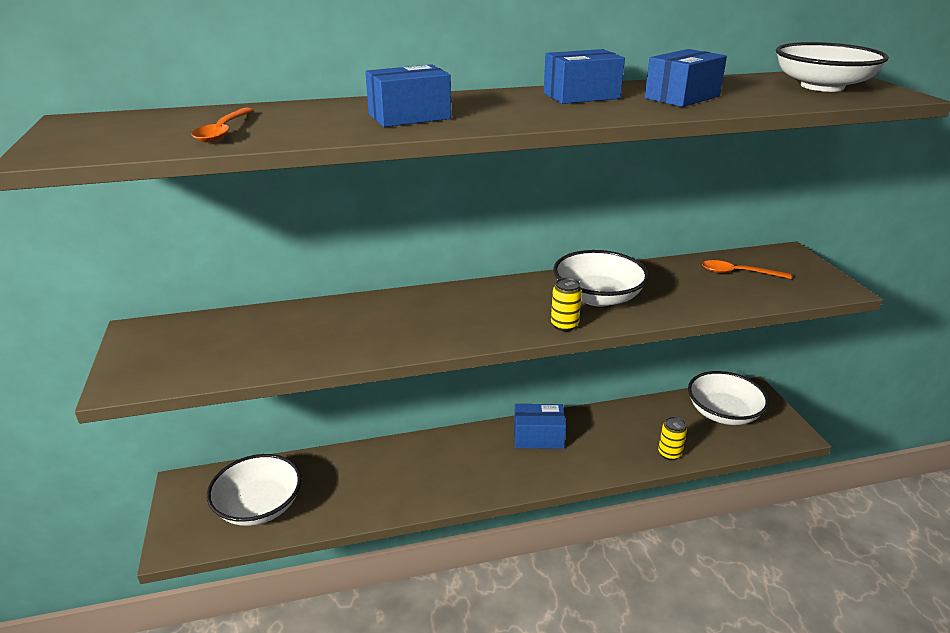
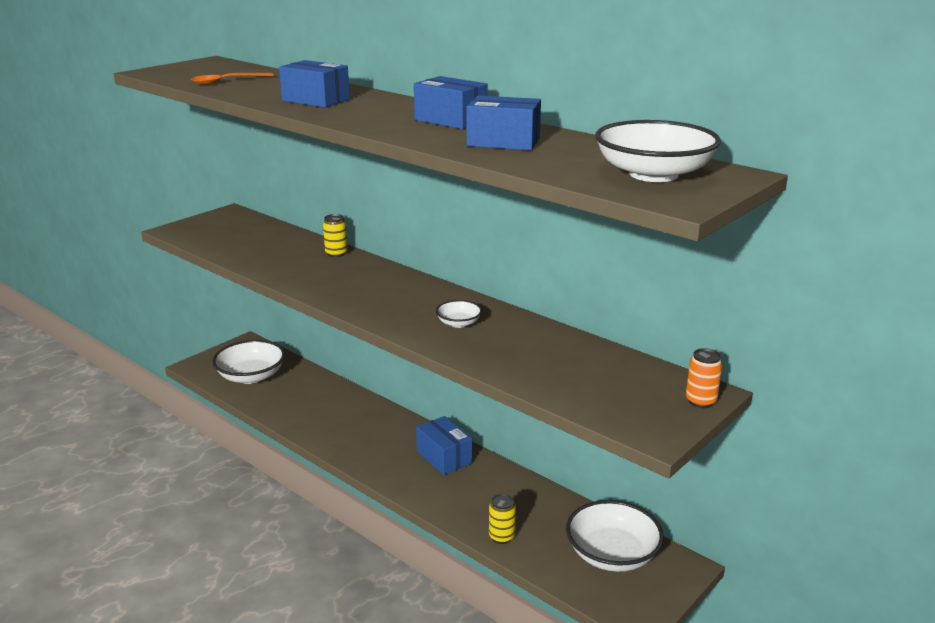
camera: 55 degrees right, 5 degrees down
(564, 325) = (391, 323): yellow can -> yellow can (336, 253)
(597, 297) = (458, 323): white bowl -> white bowl, size x0.49
(738, 273) = (606, 373): orange spoon -> none
(801, 259) = (701, 401): none -> orange can

